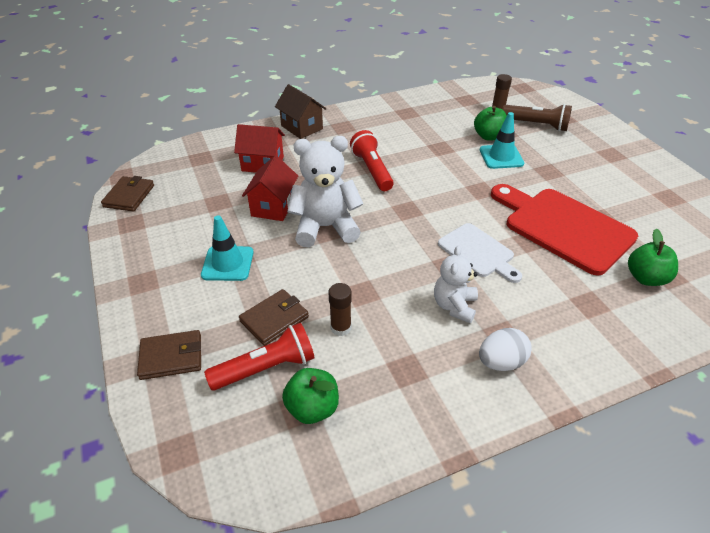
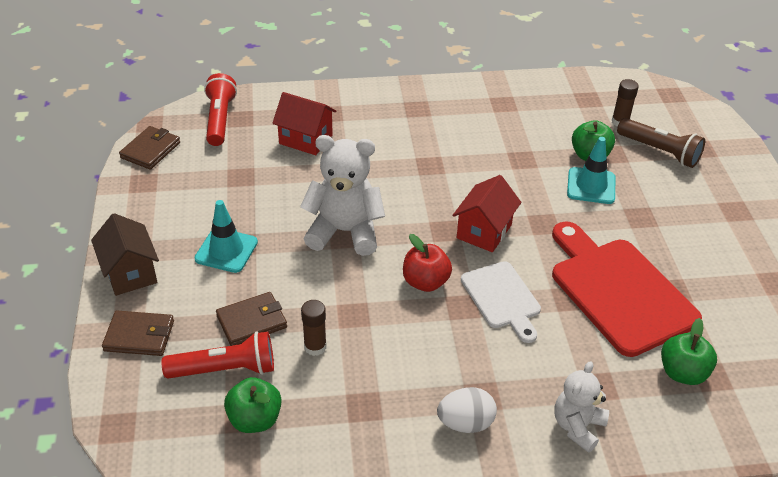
camera: 15 degrees right, 0 degrees up
(273, 207) = (298, 195): red house -> red house (484, 231)
(302, 127) = (368, 100): brown house -> brown house (130, 273)
(372, 170) = (427, 172): red flashlight -> red flashlight (220, 119)
(410, 253) = (425, 282): none -> red apple
(454, 306) = (445, 352): white teddy bear -> white teddy bear (577, 426)

